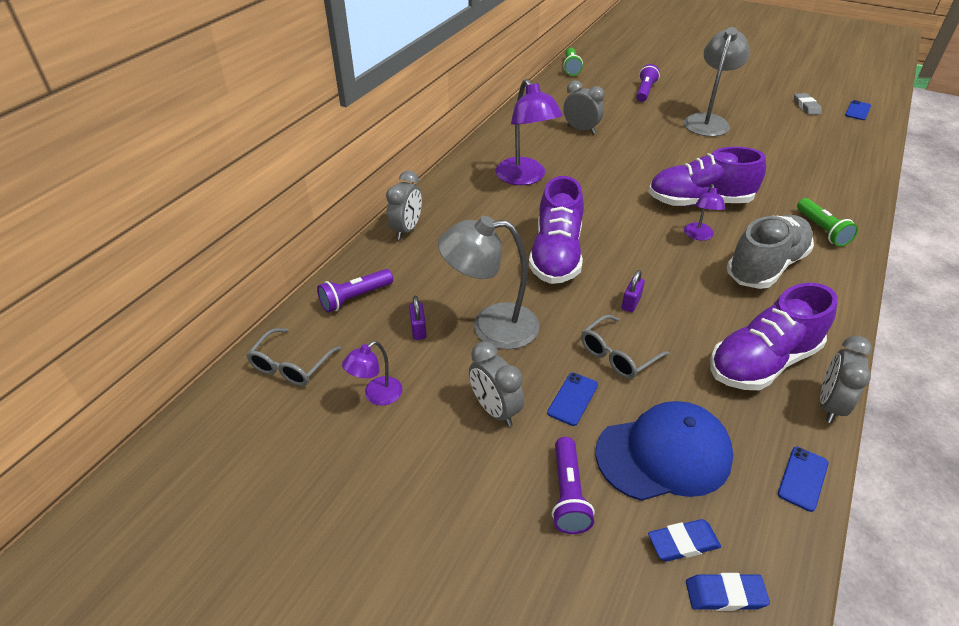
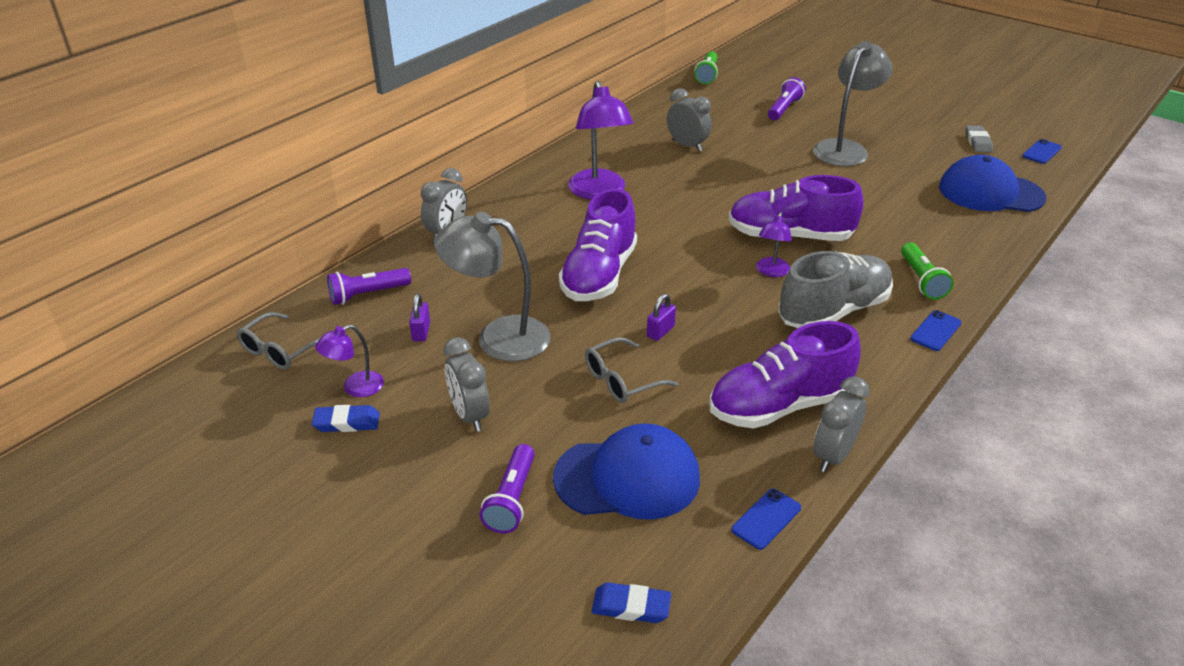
camera: 10 degrees right, 5 degrees down
(573, 399) = (555, 415): blue phone -> blue phone (935, 331)
(683, 543) = (609, 557): blue eraser -> blue eraser (347, 422)
(837, 148) = (990, 192): none -> blue cap

